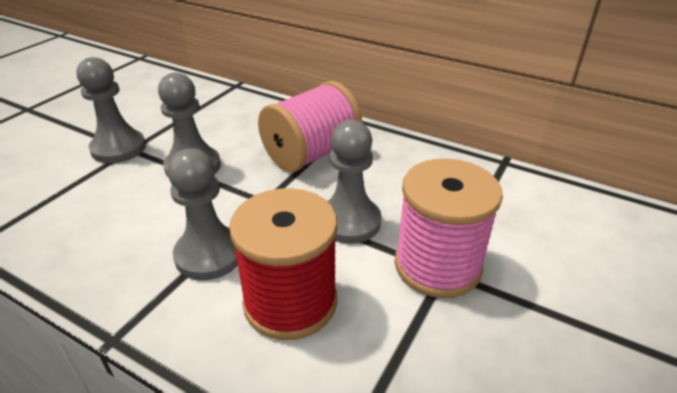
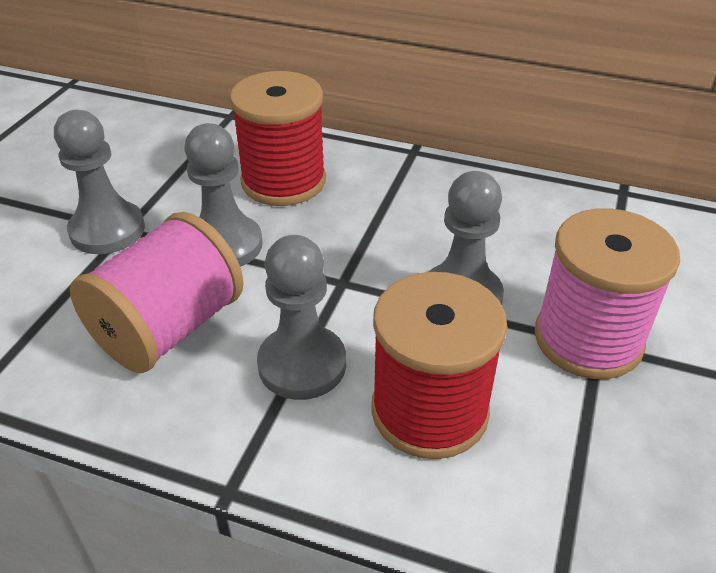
camera: 10 degrees left, 5 degrees up
(253, 130) = (283, 181): none -> red spool
(311, 154) = (376, 208): pink spool -> pink spool (169, 328)

